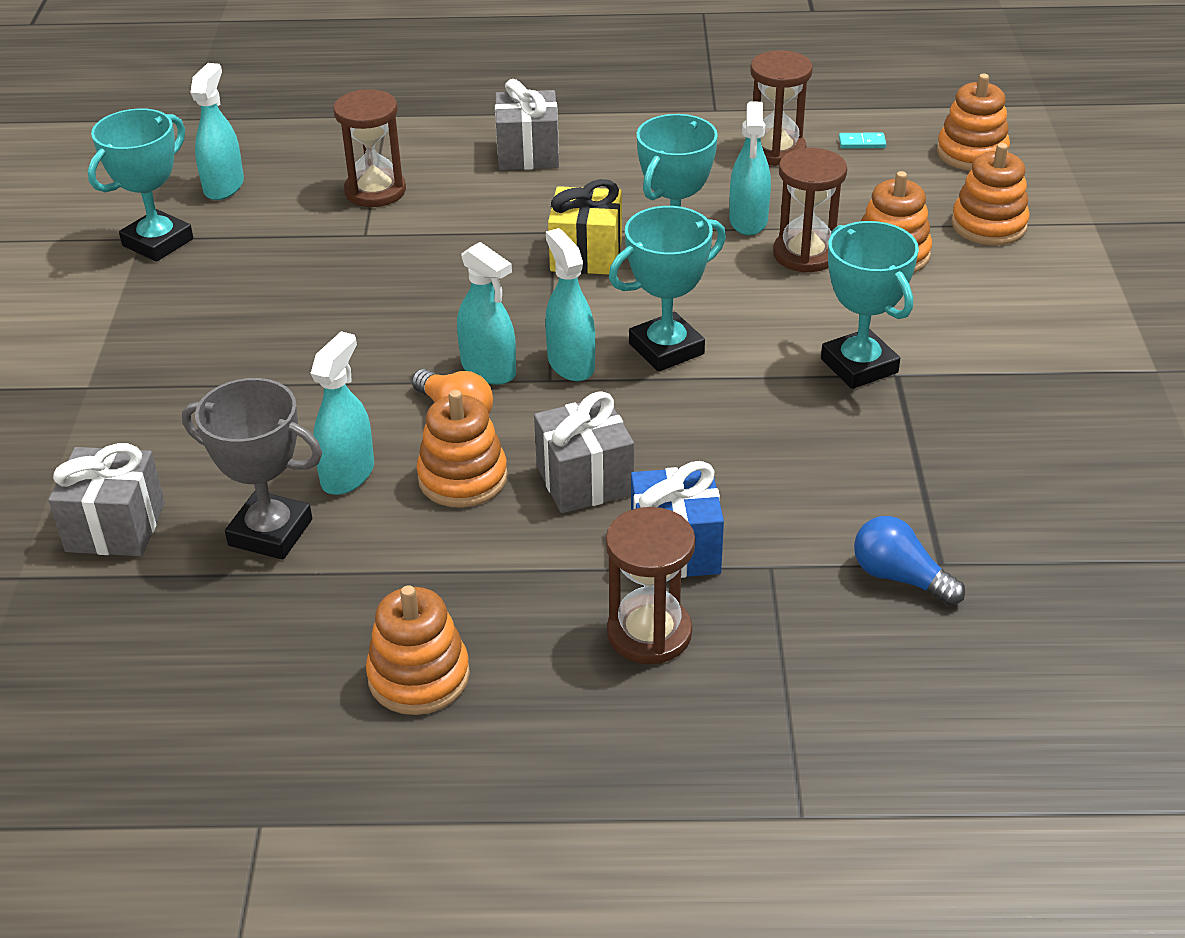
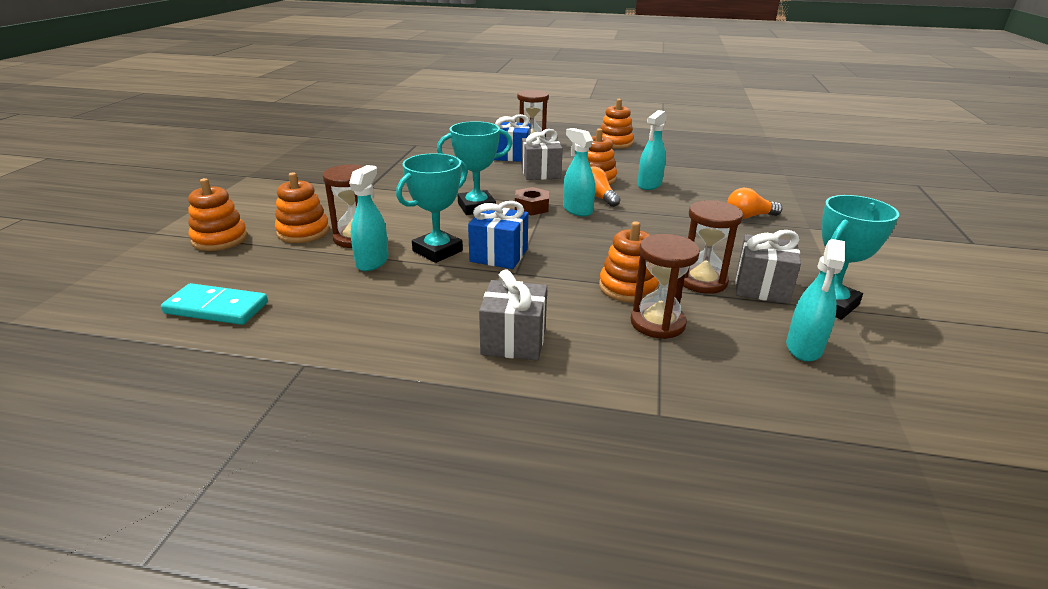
camera: 170 degrees left, 10 degrees down
(115, 527) = (751, 181): grey gift -> grey gift (761, 287)
(180, 400) = (749, 216): none -> orange light bulb
(270, 532) = (680, 174): grey trophy -> none
(571, 364) = (531, 207): turquoise spray bottle -> brown nut
(586, 255) = (499, 255): yellow gift -> blue gift
(775, 150) = (295, 312): brown hourglass -> brown hourglass (702, 281)
(859, 366) = (383, 191): turquoise trophy -> none
(862, 143) = (217, 308): turquoise domino -> turquoise domino, size x2.19
(900, 578) = (434, 143): blue light bulb -> none
(971, 153) = (147, 287): orange stacking toy -> orange stacking toy (628, 287)

